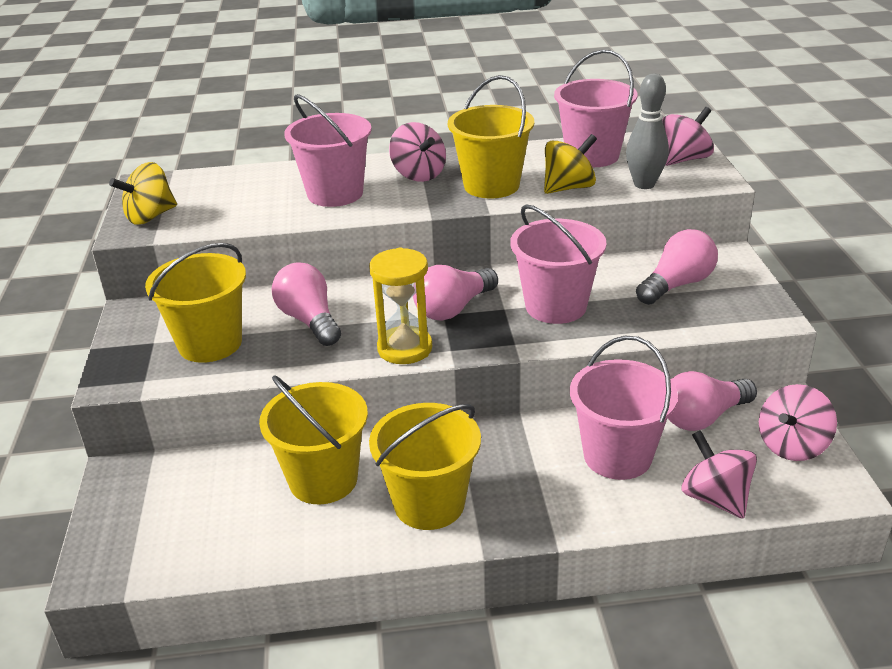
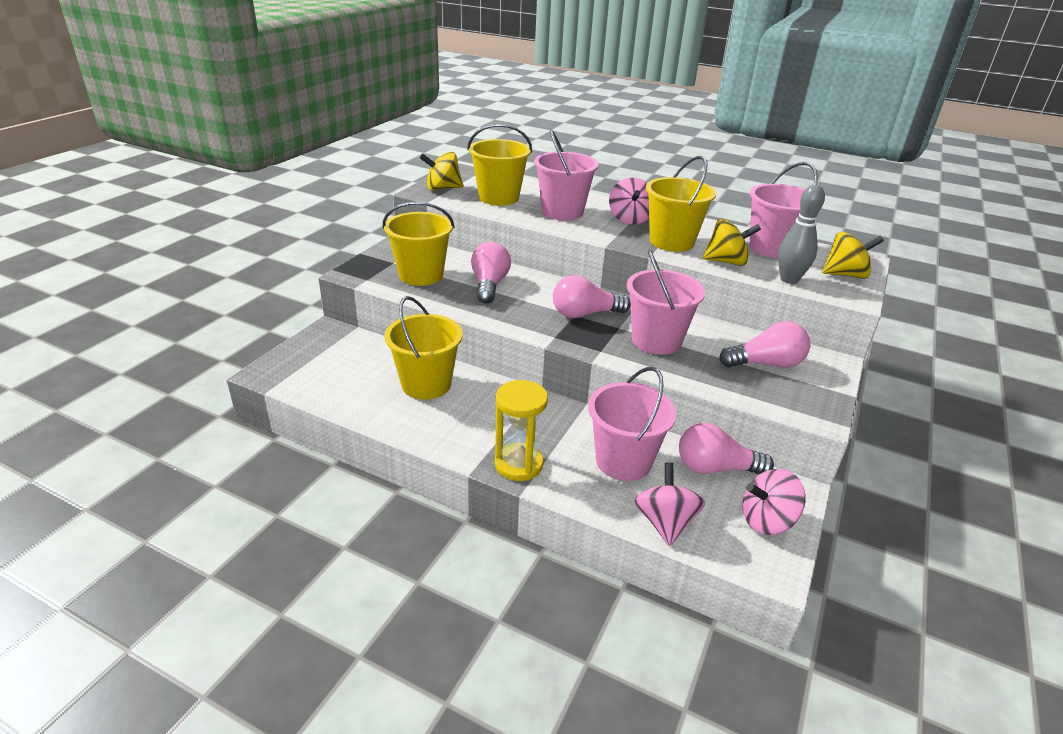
camera: 30 degrees right, 0 degrees up
(404, 348) = (527, 324): yellow hourglass -> yellow hourglass (518, 464)
(429, 504) = (471, 427): yellow bucket -> yellow bucket (499, 197)
(684, 159) = (845, 275): pink spinning top -> yellow spinning top

